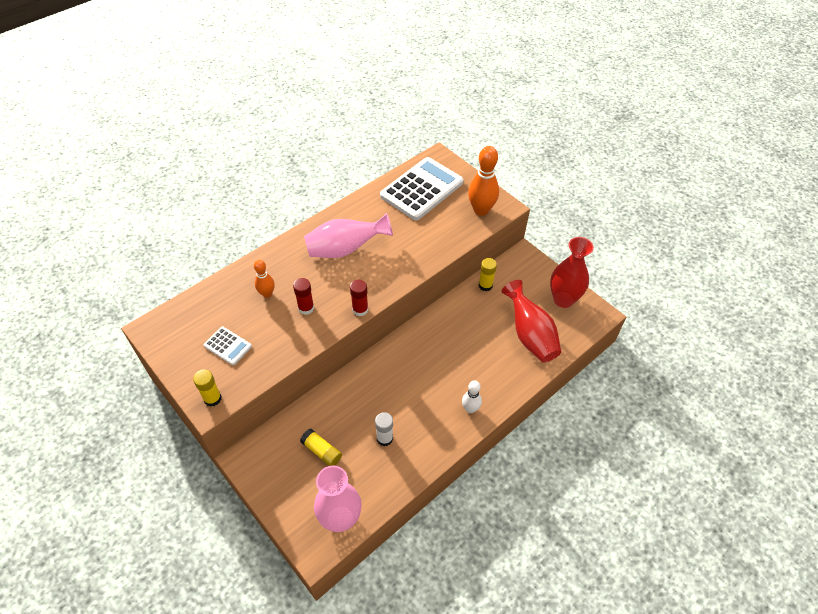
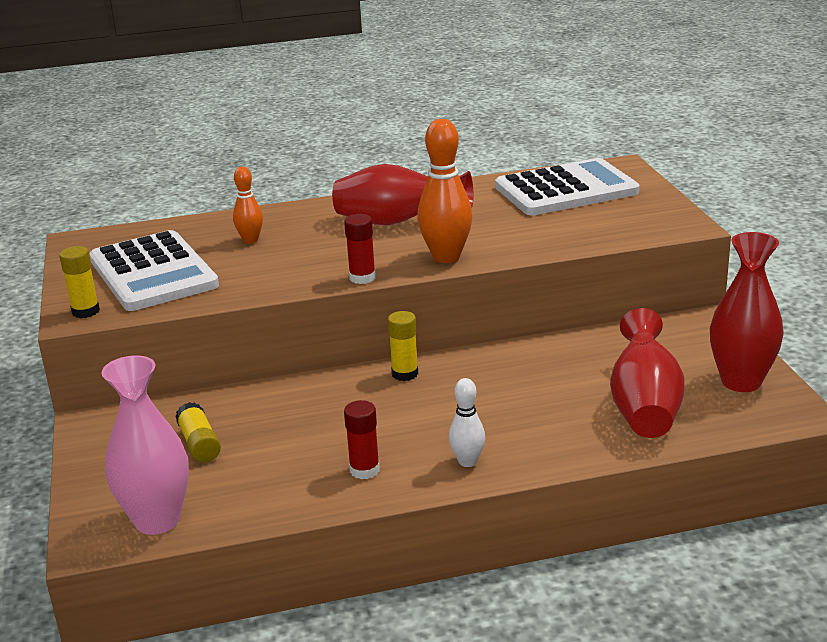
camera: 30 degrees right, 25 degrees down
(228, 346) = (153, 273): white calculator -> white calculator, size x2.17
(306, 308) = (288, 262): red glue stick -> red glue stick (364, 470)
(345, 249) = (397, 222): pink vase -> red vase
(384, 438) = (302, 456): white glue stick -> none
(481, 210) = (643, 222): orange bowling pin -> orange bowling pin (446, 257)
(485, 285) = (612, 338): yellow glue stick -> yellow glue stick (405, 374)

